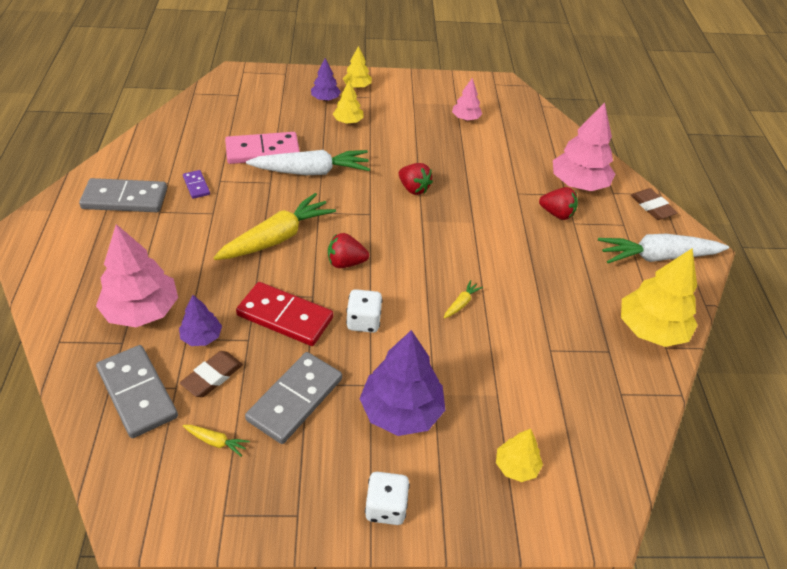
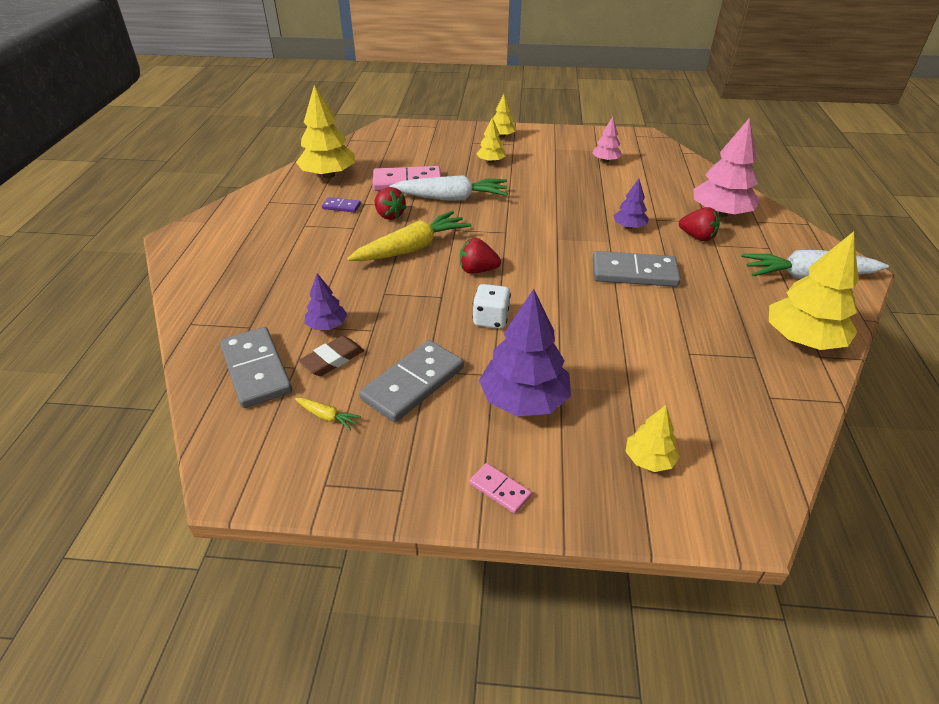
camera: 10 degrees right, 5 degrees down
(125, 198) = (274, 215): grey domino -> grey domino (634, 272)
(141, 311) = (273, 302): pink tree -> none
(176, 143) = (328, 175): none -> yellow tree
(196, 186) = (341, 206): purple domino -> purple domino turned 60 degrees counterclockwise
(285, 317) = (411, 312): red domino -> none
(325, 99) = (471, 145): purple tree -> purple tree (629, 227)
(386, 507) = (500, 489): white dice -> pink domino
(413, 188) = (550, 213): red strawberry -> red strawberry (389, 215)
(461, 303) = (594, 308): yellow carrot -> none
(652, 207) = (800, 234): brown eraser -> none

